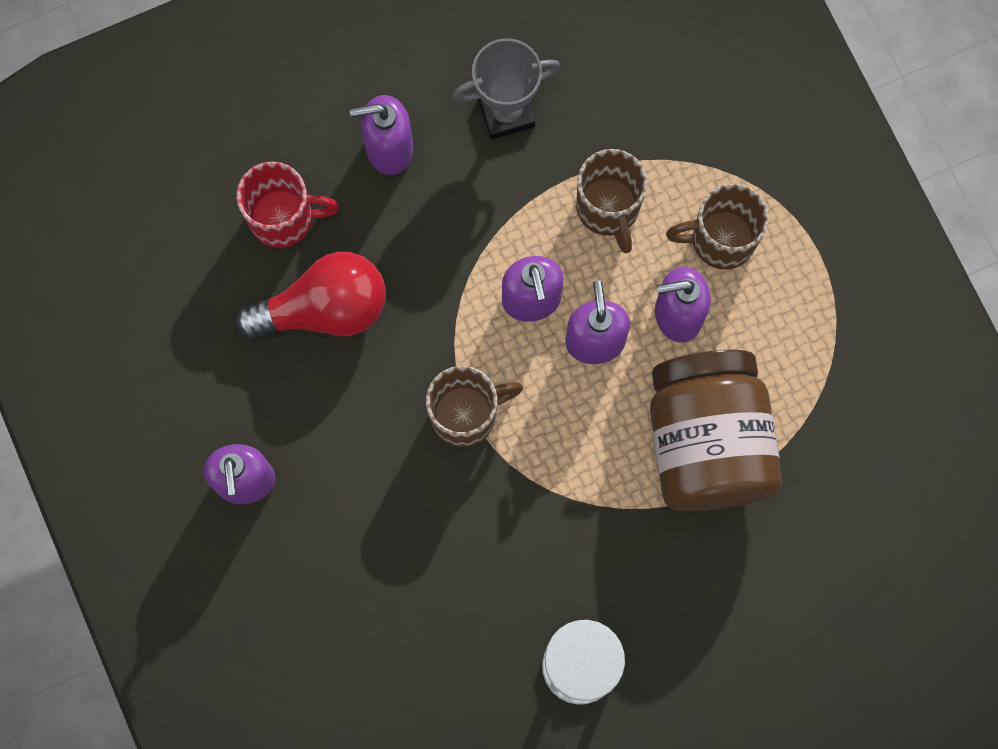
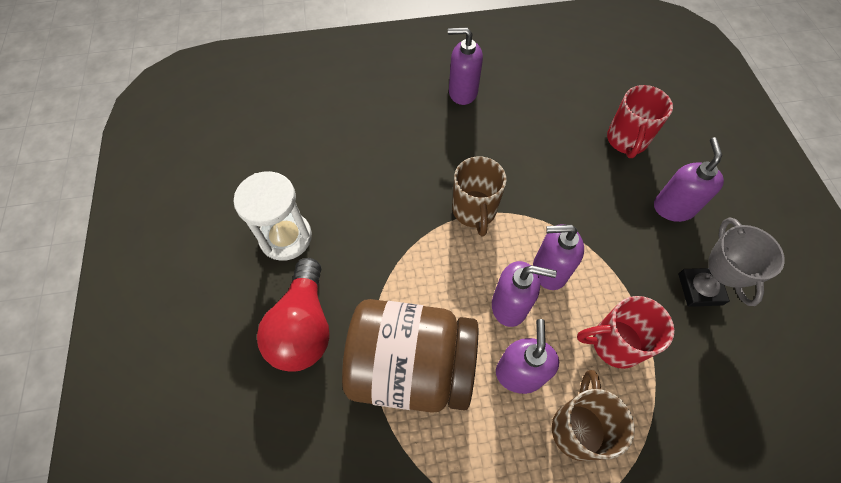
camera: 105 degrees right, 15 degrees down
(324, 309) = (562, 149): red light bulb -> red light bulb (303, 327)
(608, 209) = (614, 343): brown mug -> red mug

